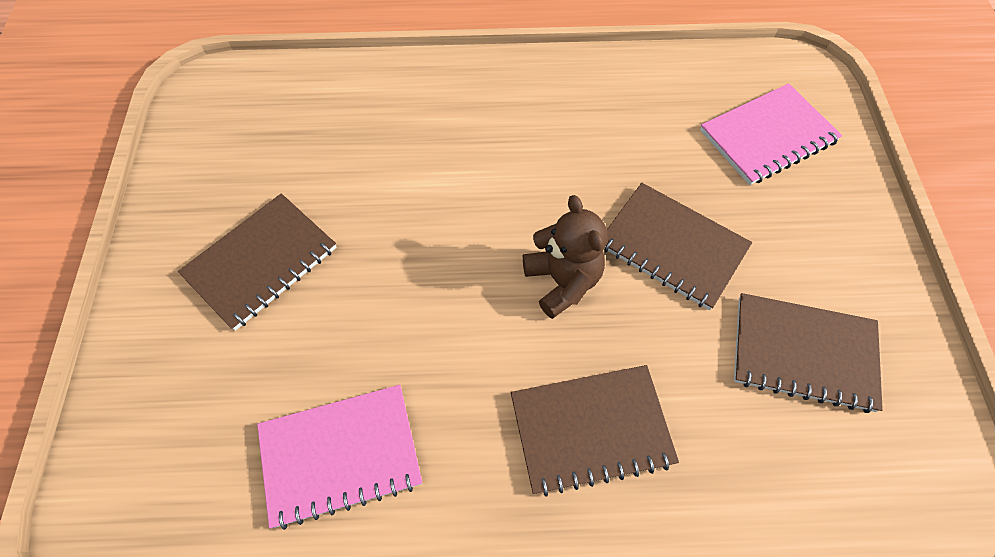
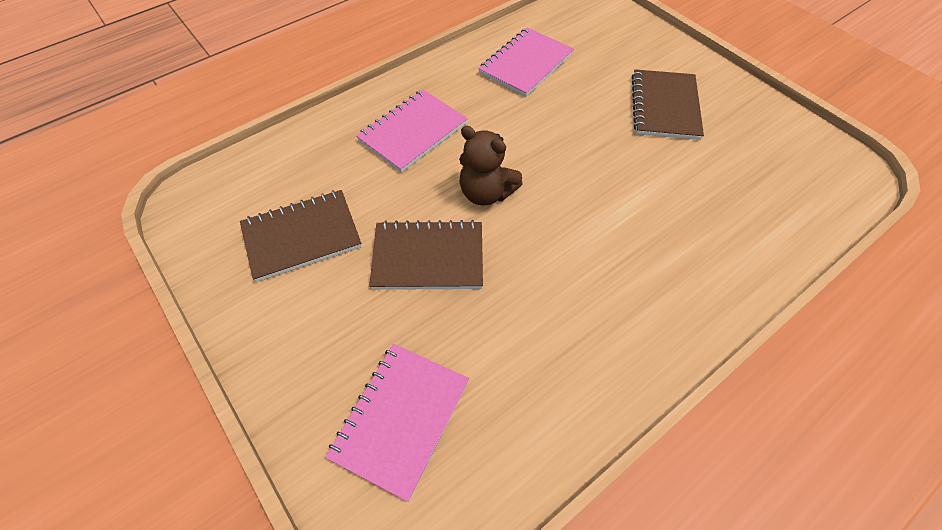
camera: 145 degrees right, 5 degrees down
(591, 429) = (413, 132): brown notebook -> pink notebook

